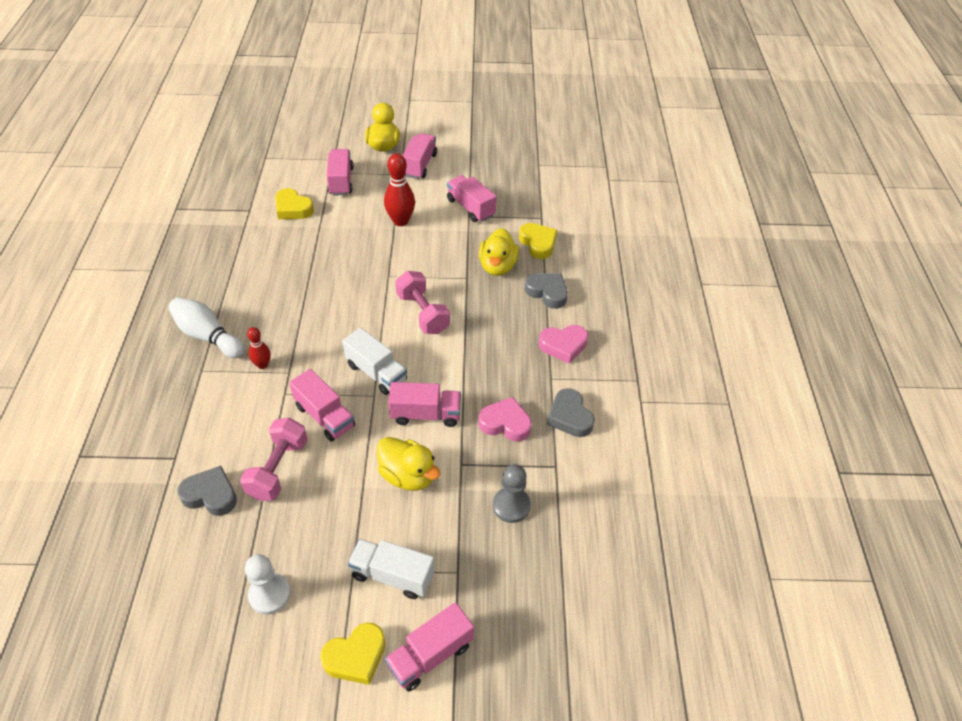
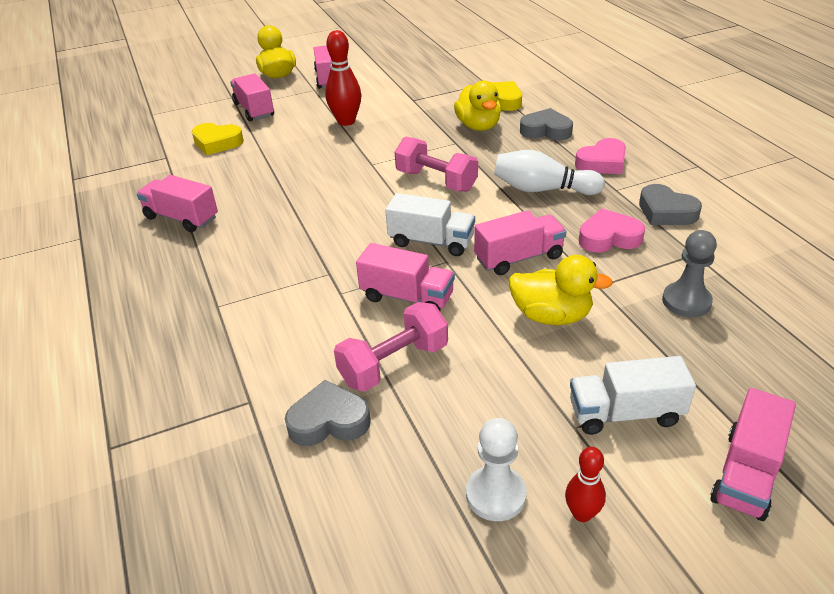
camera: 20 degrees left, 10 degrees down
(208, 336) = (200, 273): white bowling pin -> white bowling pin (542, 189)
(262, 365) = (291, 277): red bowling pin -> red bowling pin (582, 514)
(278, 469) = (394, 364): pink dumbbell -> pink dumbbell turned 60 degrees clockwise
(356, 656) = (663, 514): yellow heart -> none
(470, 208) = (409, 94): pink truck -> pink truck (181, 218)

